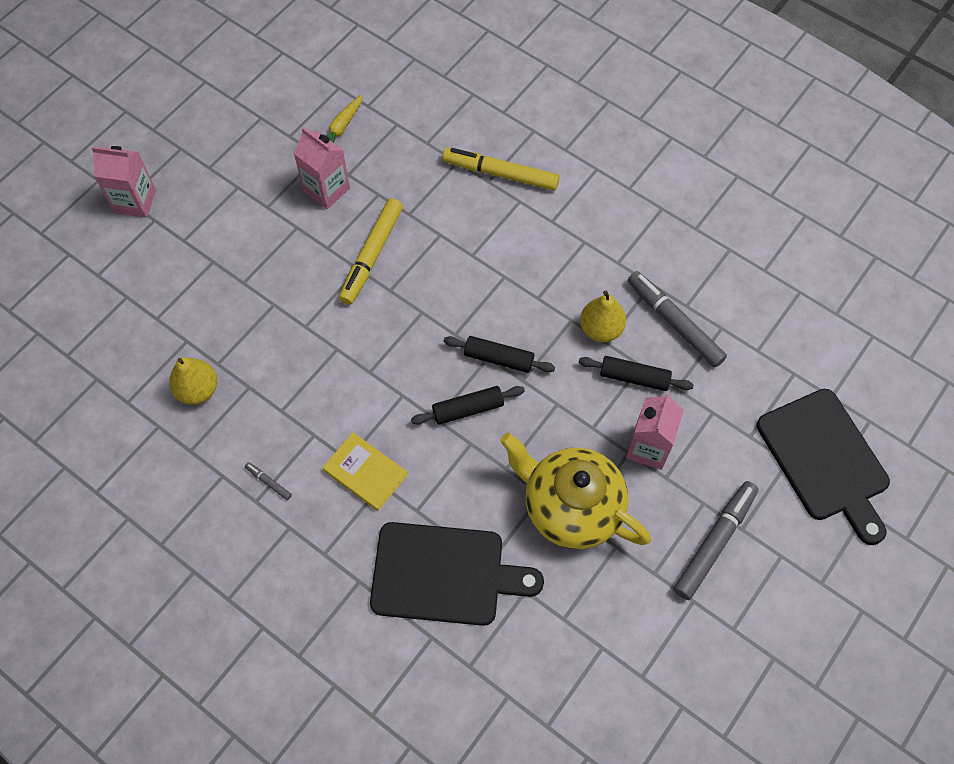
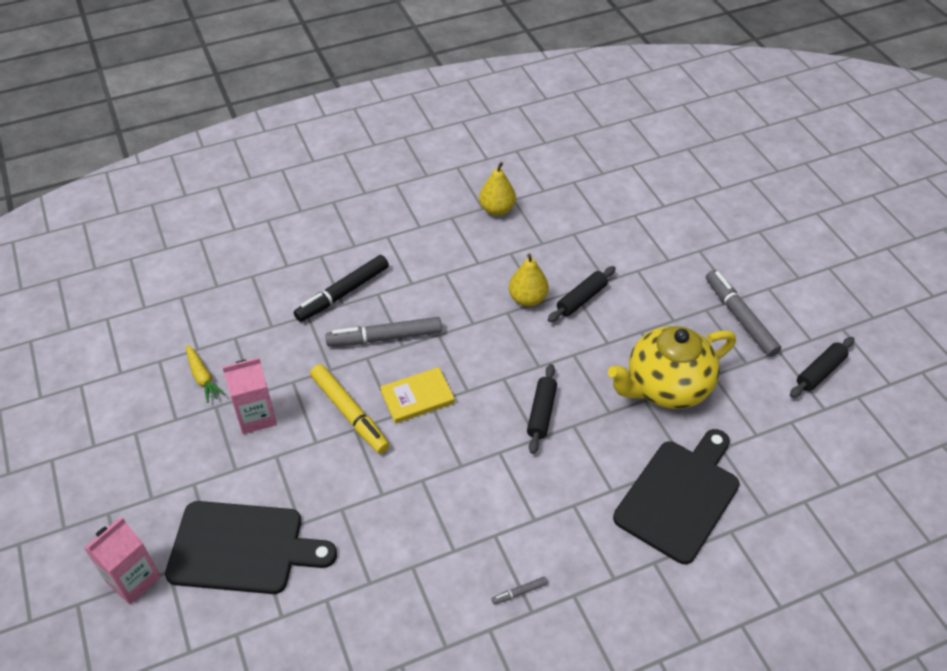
camera: 60 degrees left, 15 degrees down
(198, 390) = (386, 612): yellow pear -> yellow pear (497, 209)
(365, 472) = (555, 511): yellow book -> yellow book (417, 397)
(498, 359) = (510, 372): black rolling pin -> black rolling pin (820, 372)
(500, 174) = (343, 293): yellow marker -> black marker
(648, 447) = (644, 318): pink carton -> none
(674, 323) = (551, 256): grey marker -> grey marker (384, 338)
(825, 460) = (709, 231): black cutting board -> black cutting board (242, 548)

